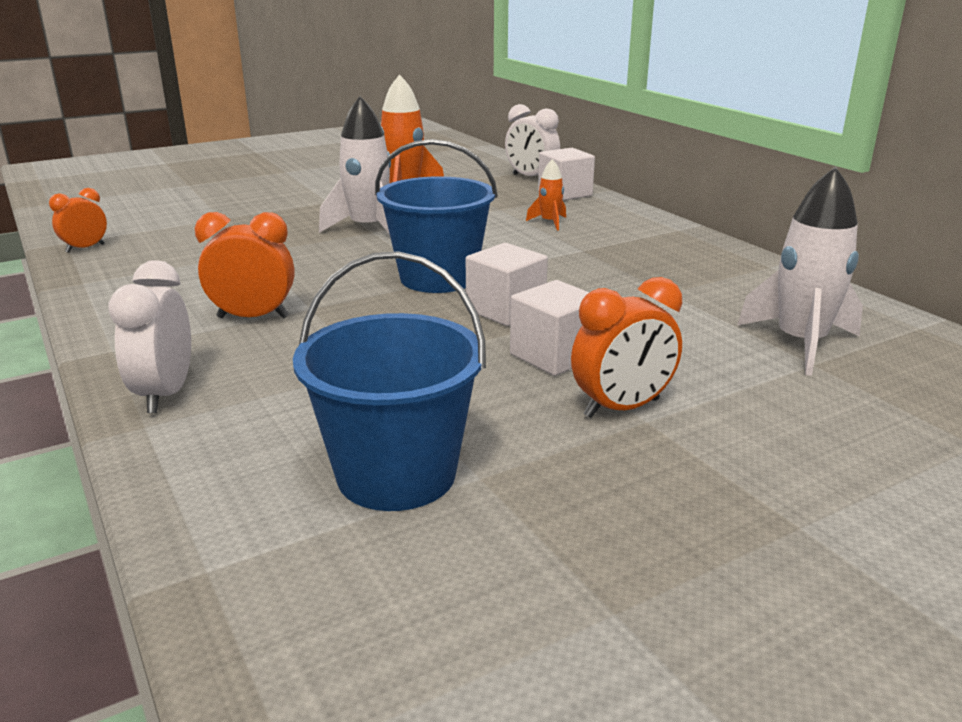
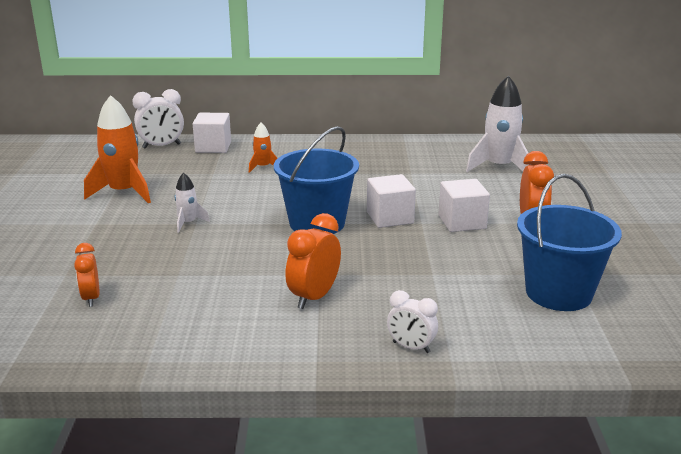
camera: 60 degrees left, 0 degrees up
(85, 248) = (50, 352): orange clock -> orange clock (91, 298)
(165, 394) = (411, 347): white clock -> white clock, size x0.66
(368, 229) = (188, 223): white rocket -> white rocket, size x0.51

